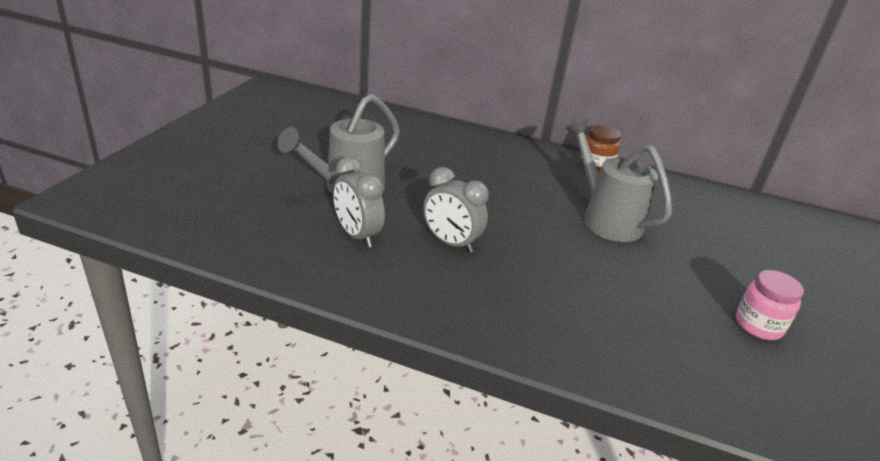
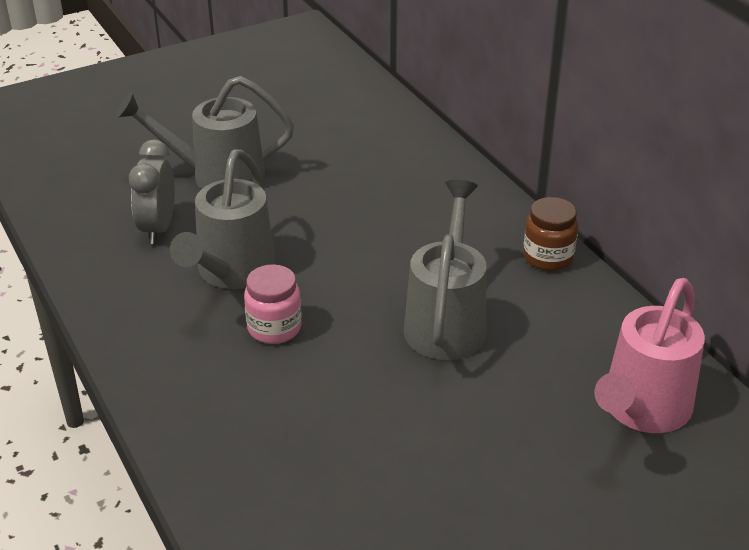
camera: 45 degrees right, 5 degrees up
(450, 243) = (231, 272): grey clock -> grey watering can
(746, 222) = (641, 410): none -> pink watering can
(758, 325) = (422, 511): pink jar -> pink jar (274, 328)

